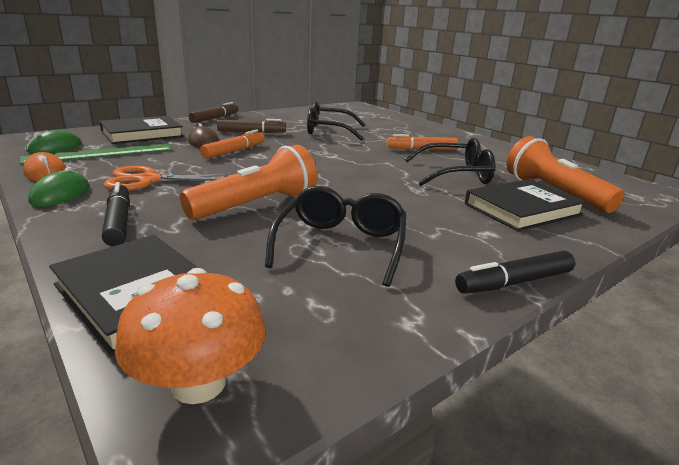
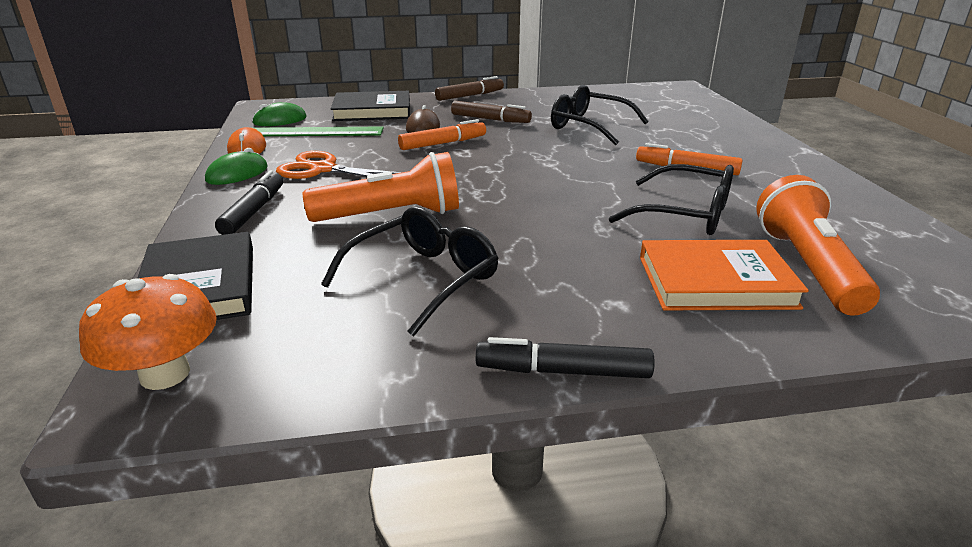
camera: 30 degrees right, 5 degrees up
(522, 209) = (715, 282): black book -> orange book

